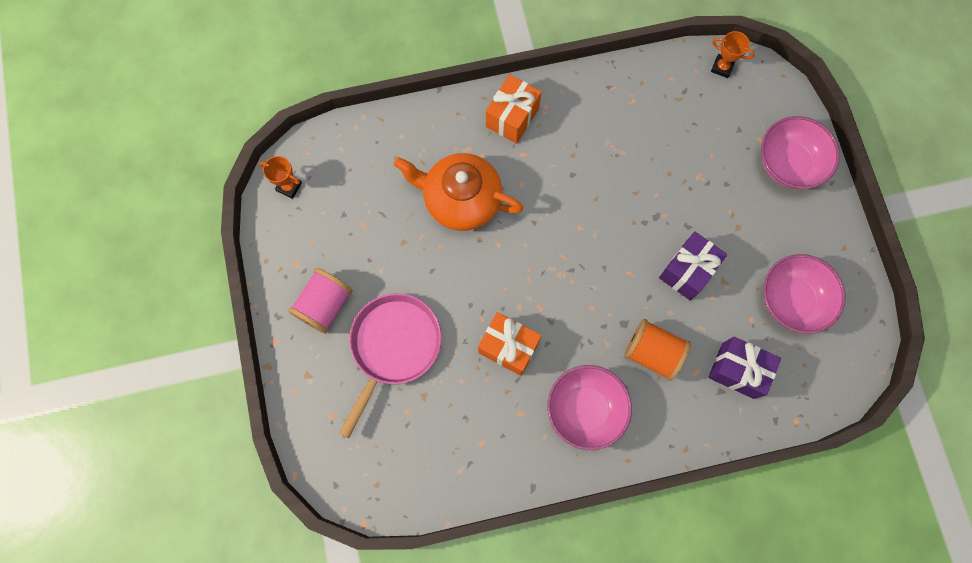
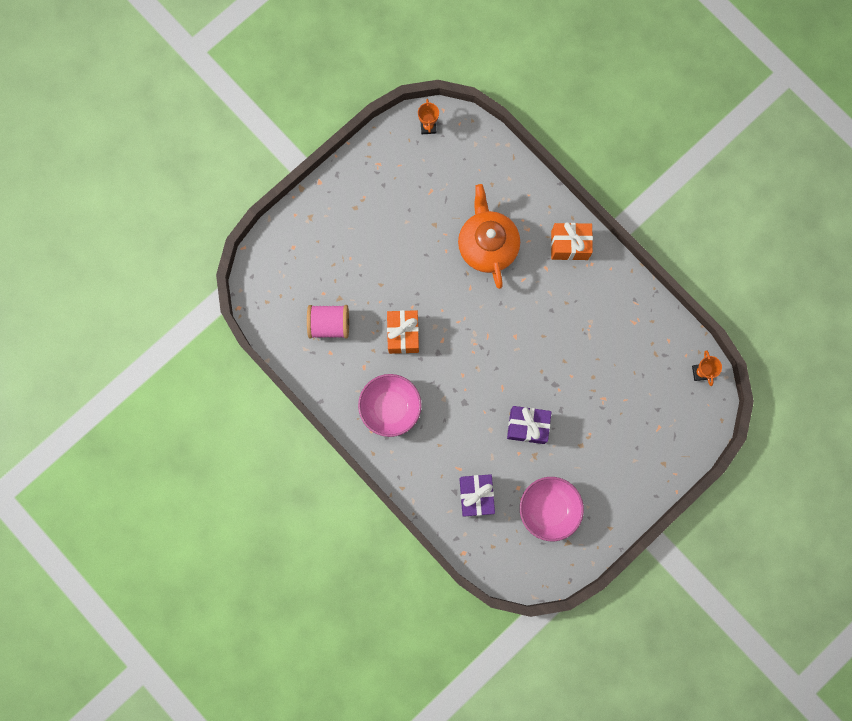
camera: 60 degrees right, 5 degrees up
(325, 305) = (362, 200): pink spool -> pink spool (329, 324)
(393, 347) = (360, 260): pink pan -> none
(652, 353) = (455, 432): orange spool -> none
(788, 164) = (652, 458): pink bowl -> none

